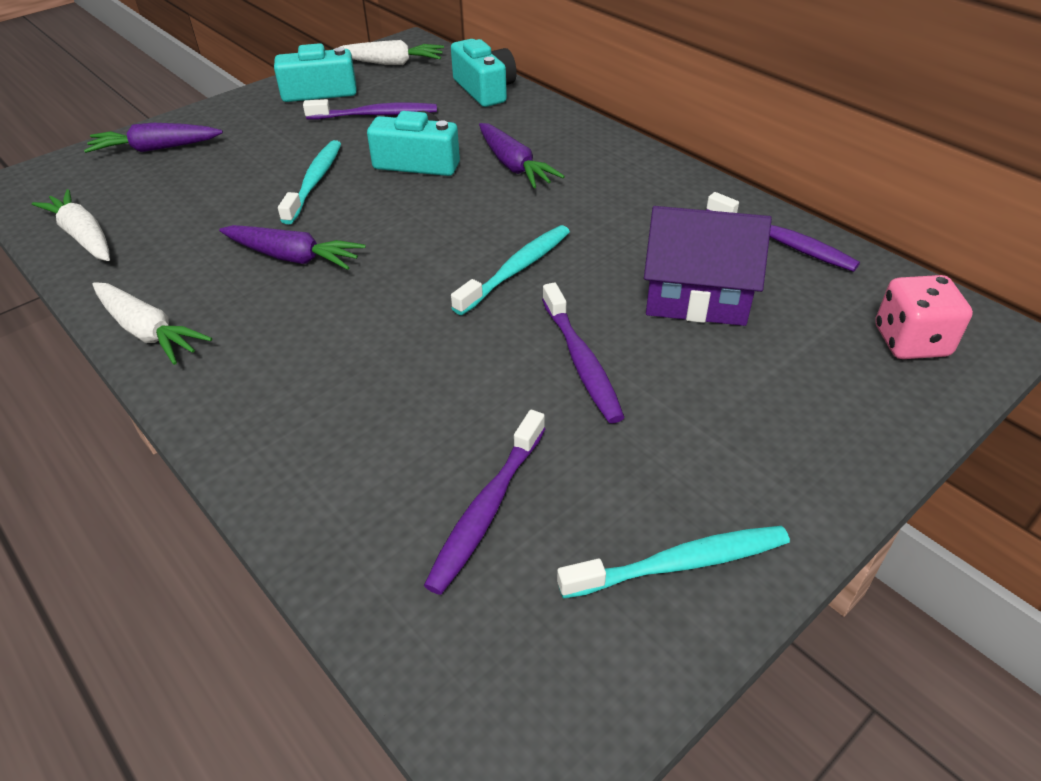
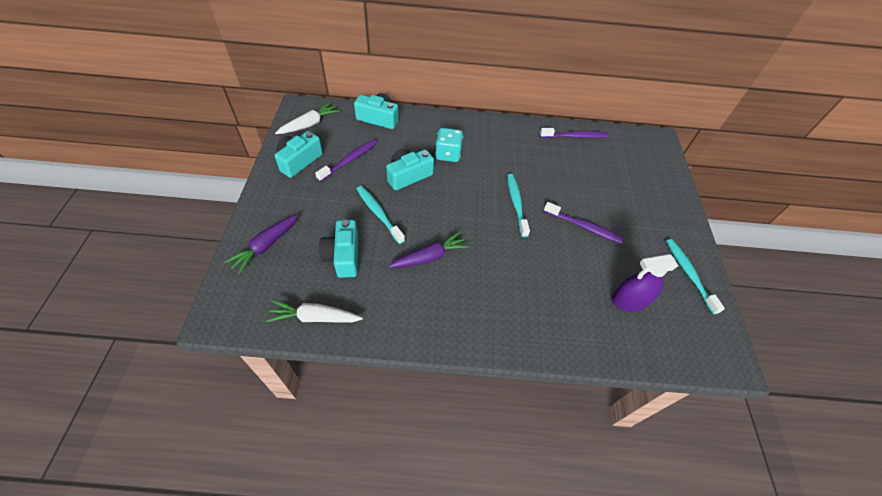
camera: 50 degrees left, 10 degrees up
(148, 331) = (427, 335): white carrot -> none
(206, 199) = (343, 256): none -> turquoise camera
(487, 509) = (630, 300): purple toothbrush -> purple spray bottle
(514, 165) = (448, 154): purple carrot -> turquoise dice
(680, 563) = (688, 274): turquoise toothbrush -> turquoise toothbrush turned 45 degrees counterclockwise
(697, 295) = (580, 176): purple house -> none
(910, 342) = (648, 155): pink dice -> none

